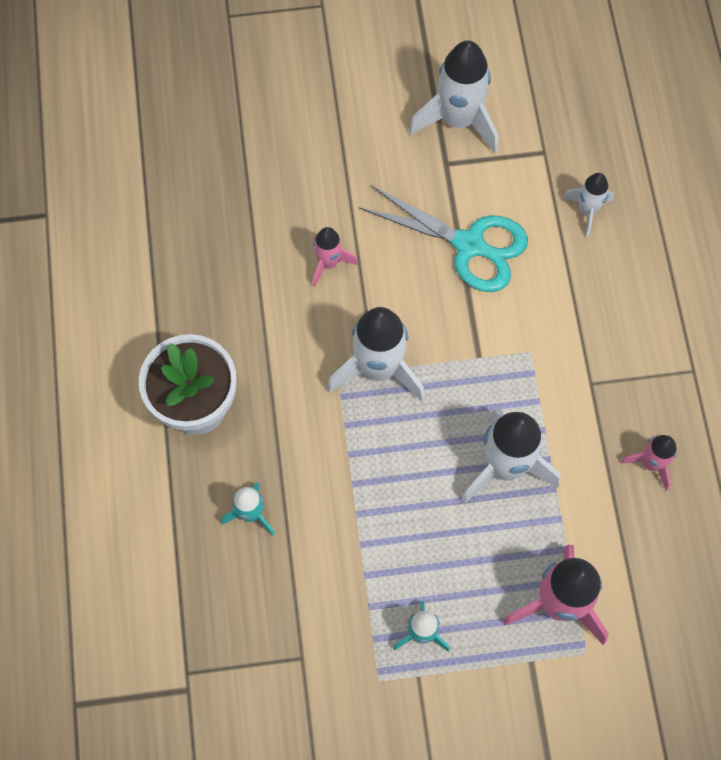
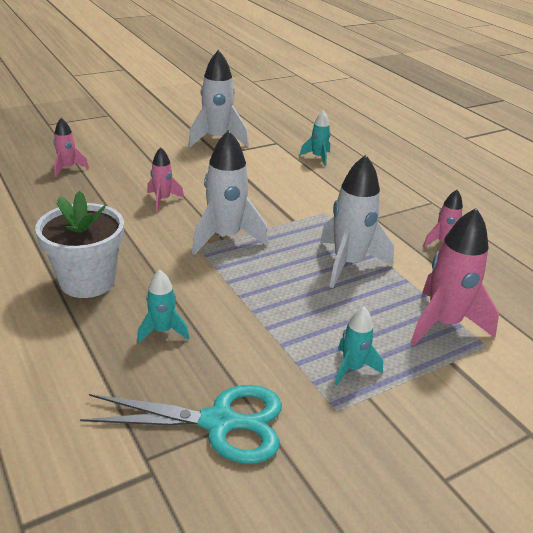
camera: 25 degrees left, 35 degrees down
(228, 151) = (68, 168): none -> pink rocket
(469, 245) = (254, 179): turquoise scissors -> turquoise scissors (219, 422)
(587, 211) = (318, 157): white rocket -> turquoise rocket

